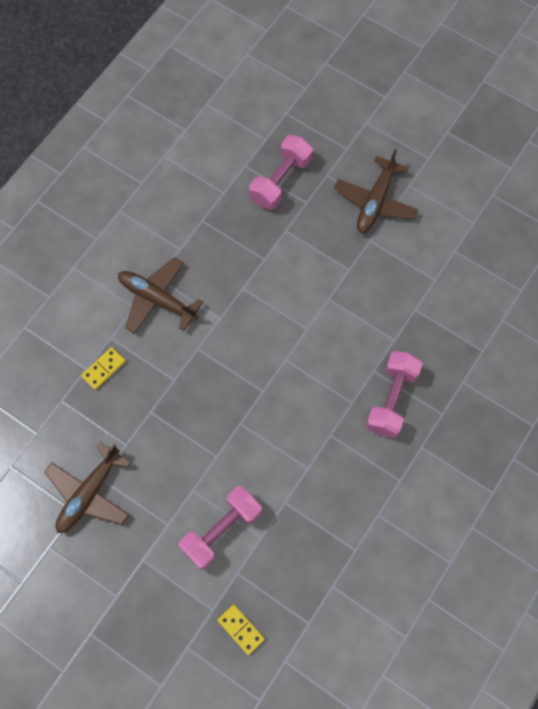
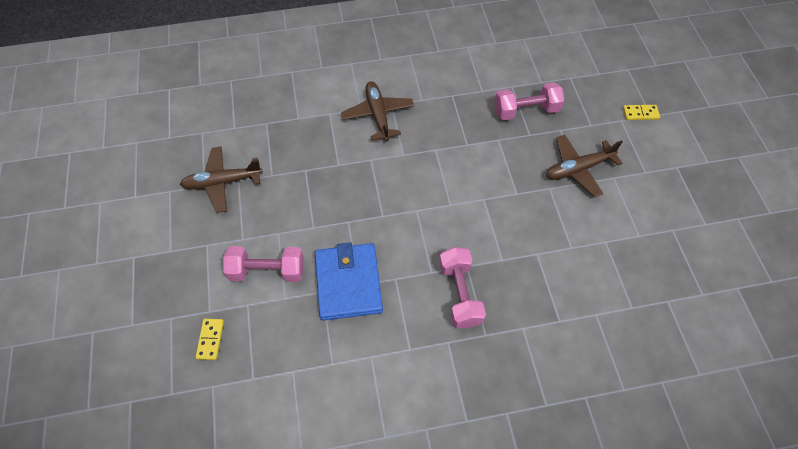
camera: 45 degrees right, 10 degrees down
(104, 369) = (306, 126): yellow domino -> yellow domino (640, 113)
(298, 475) = (348, 283): none -> blue wallet
(392, 399) = (460, 294): pink dumbbell -> pink dumbbell turned 75 degrees counterclockwise

